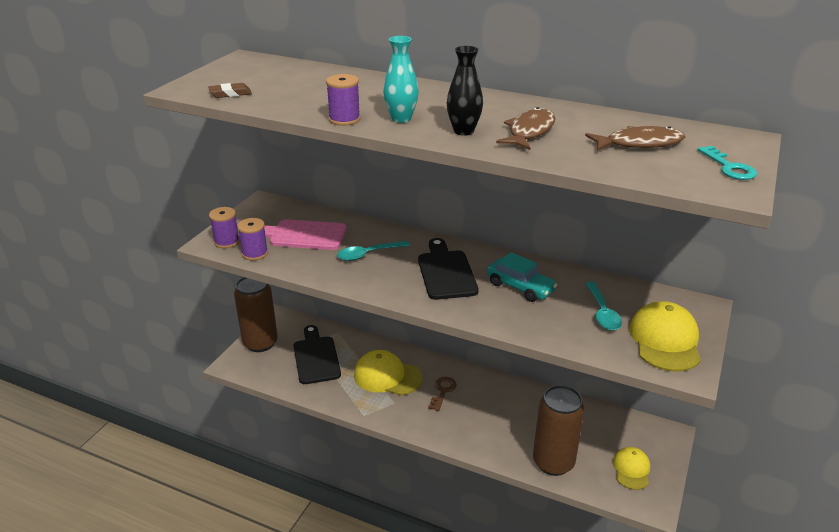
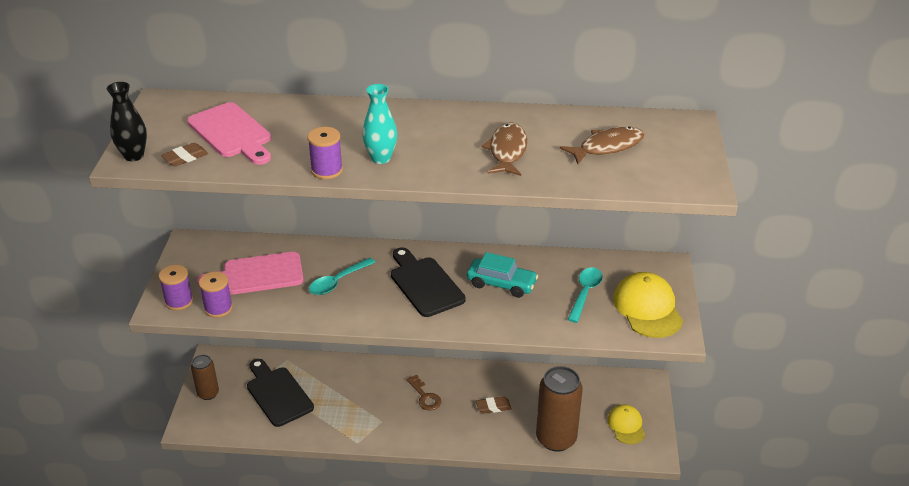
camera: 20 degrees left, 5 degrees up
(260, 343) = (208, 393): brown can -> brown can, size x0.56
(283, 84) = (232, 133): none -> pink cutting board
(387, 376) = (362, 395): yellow cap -> none
(442, 391) = (425, 396): brown key -> brown key turned 150 degrees clockwise
(463, 131) = (448, 163): black vase -> black vase (134, 156)
(503, 417) = (493, 407): none -> brown eraser
(602, 312) = (585, 293): turquoise spoon -> turquoise spoon turned 135 degrees counterclockwise
(729, 167) = (688, 160): turquoise key -> none

